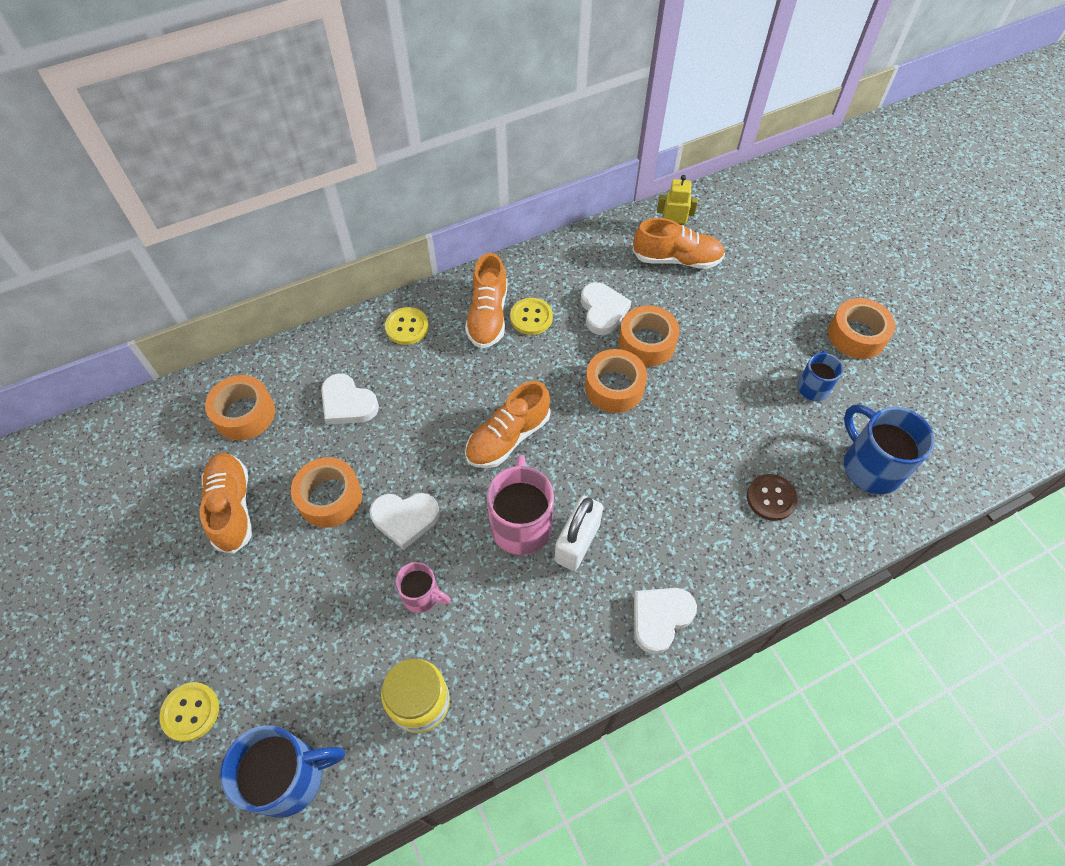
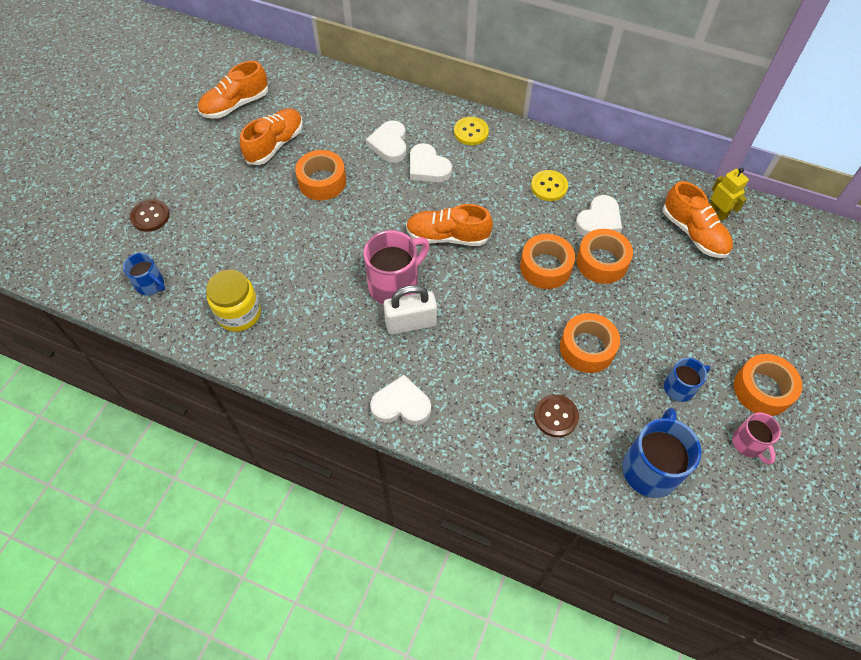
camera: 50 degrees right, 0 degrees up
(190, 712) = (150, 216): yellow button -> brown button
(244, 414) = (335, 106): orange tape -> orange tape (587, 348)
(290, 777) = (151, 285): blue mug -> blue mug, size x0.58
(405, 519) = (343, 225): white heart -> white heart (428, 167)
(422, 596) = (303, 269): pink mug -> pink mug (748, 444)
(488, 316) = (524, 164): orange shoe -> orange shoe (235, 105)

